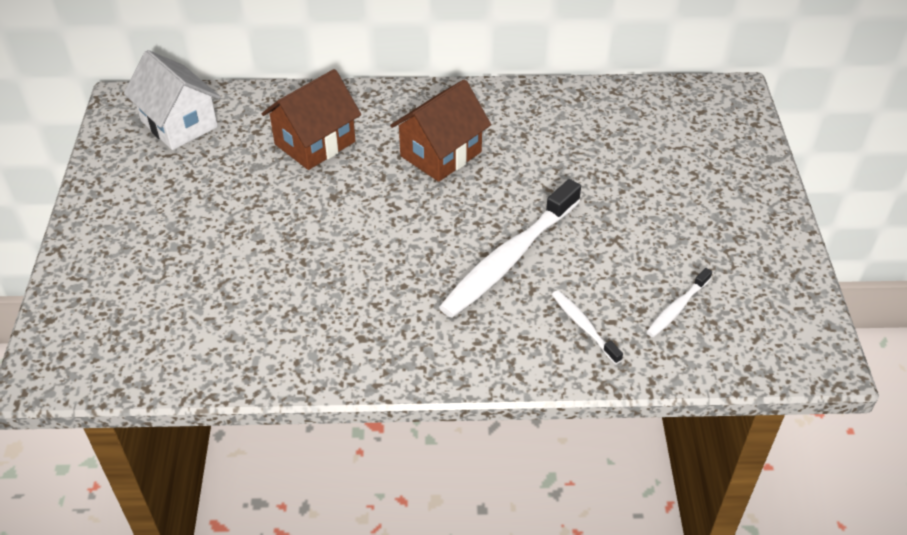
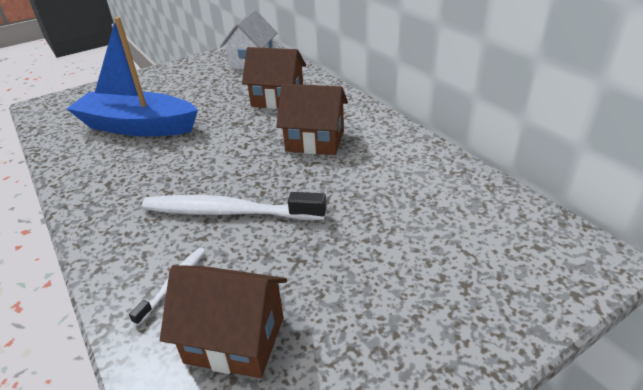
camera: 60 degrees right, 10 degrees down
(246, 281) = (138, 126): none -> blue boat
(677, 308) = (235, 340): white toothbrush -> brown house

